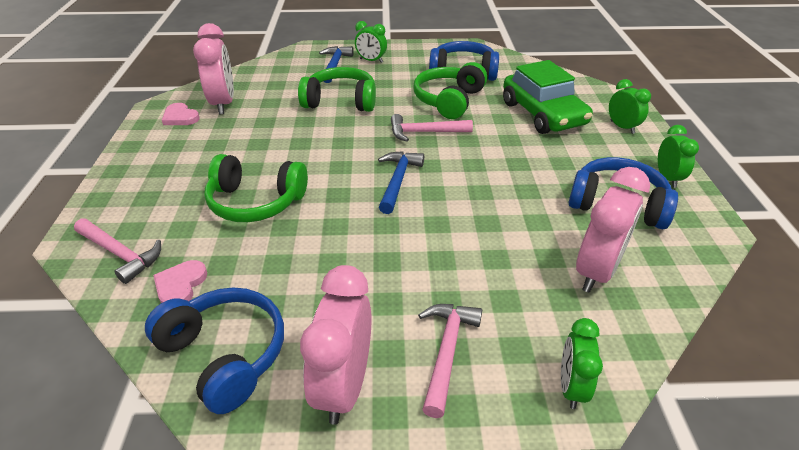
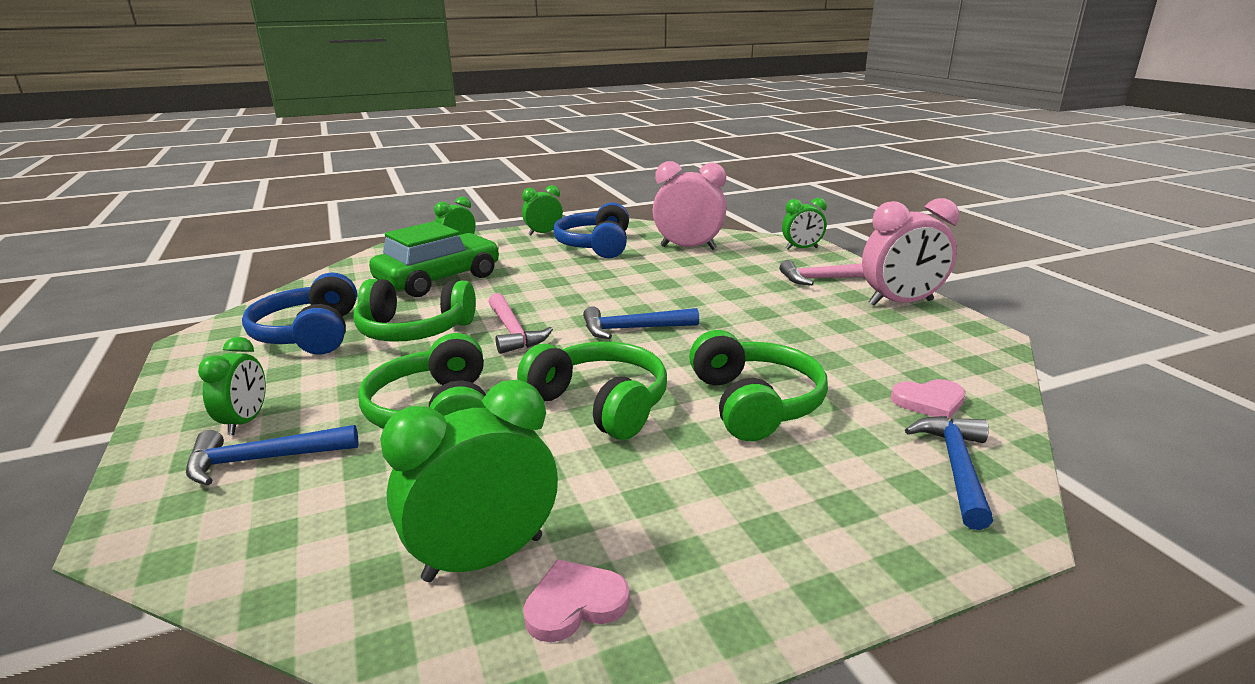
camera: 110 degrees left, 15 degrees down
(120, 254) = (956, 468): pink hammer -> blue hammer
(180, 117) = (575, 604): pink heart -> pink heart turned 135 degrees counterclockwise
(223, 103) = (484, 558): pink clock -> green clock
(225, 354) = (951, 351): blue headphones -> none
(306, 147) = (600, 404): none -> green headphones

